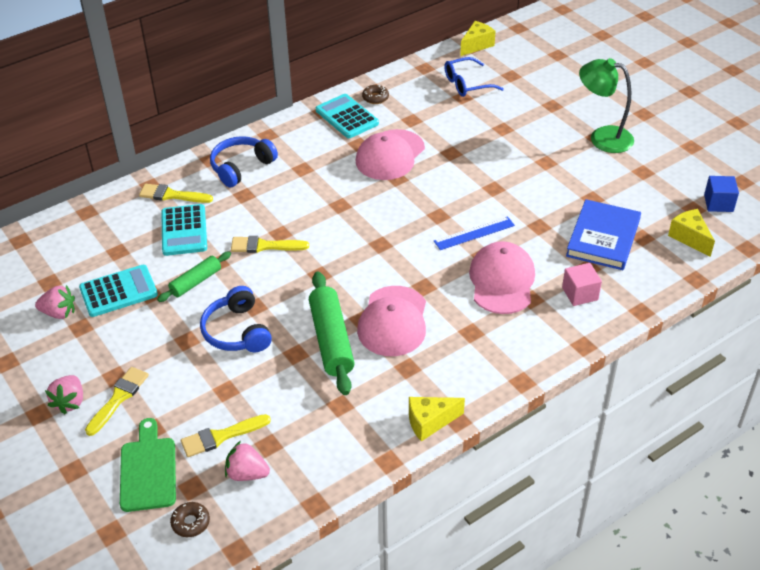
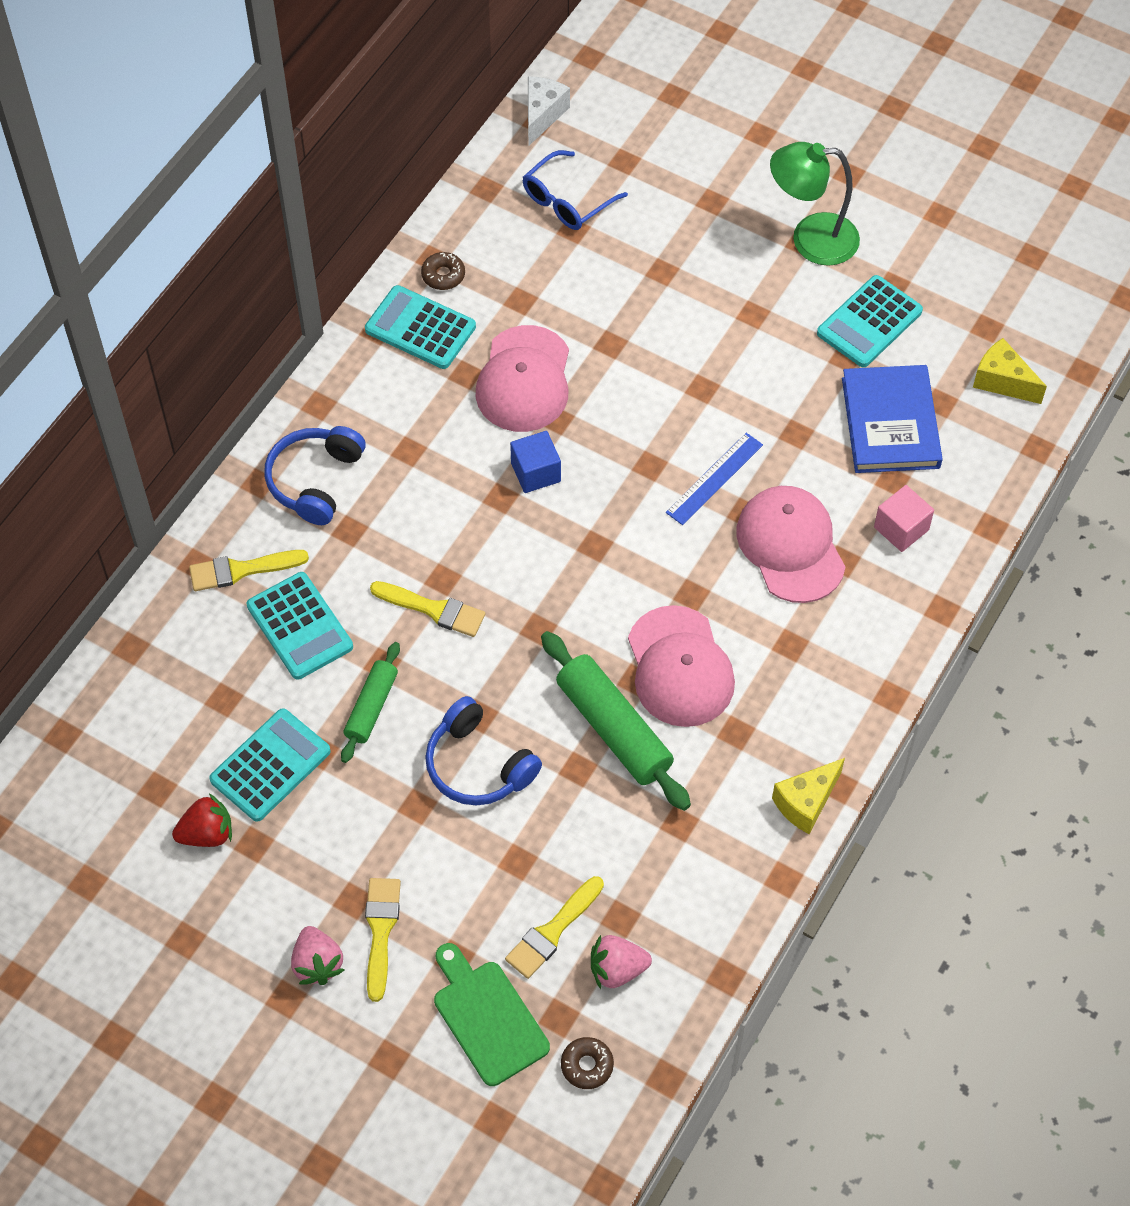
camera: 25 degrees left, 15 degrees up
(59, 313) = (207, 833): pink strawberry -> red strawberry
(264, 246) = (433, 609): yellow brush -> yellow brush turned 135 degrees counterclockwise
(476, 45) = (542, 115): yellow cheese -> white cheese
(617, 185) = (869, 322): none -> turquoise calculator
(718, 203) = (1015, 306): blue cube -> blue cube (535, 472)

